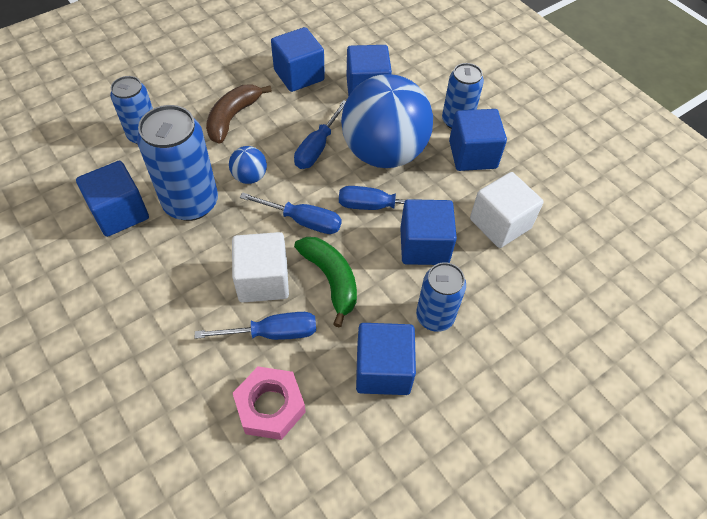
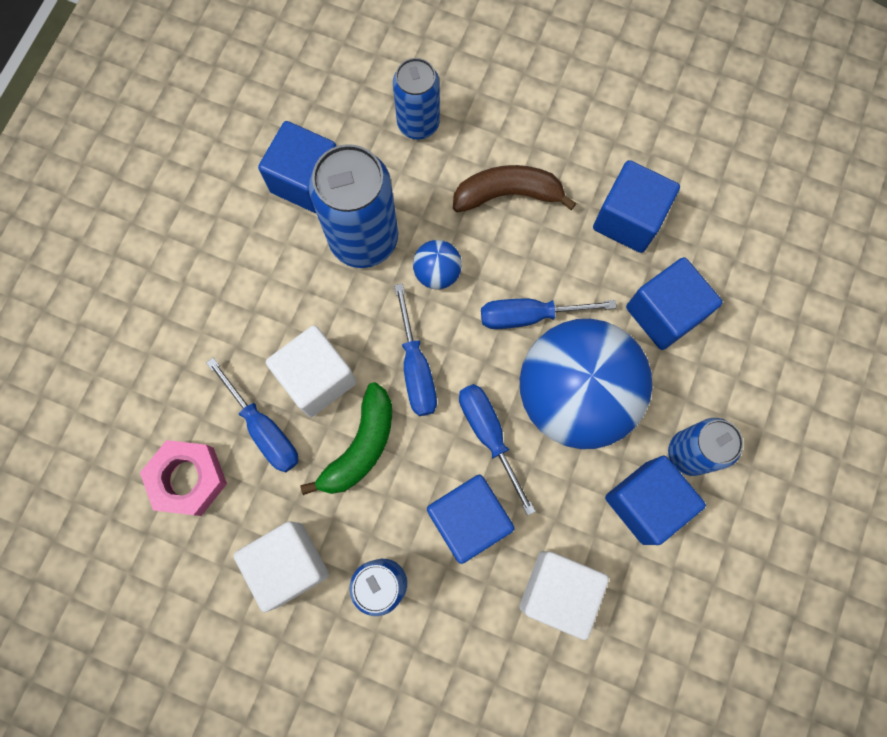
camera: 60 degrees right, 20 degrees up
(383, 370) = (289, 564): blue cube -> white cube

